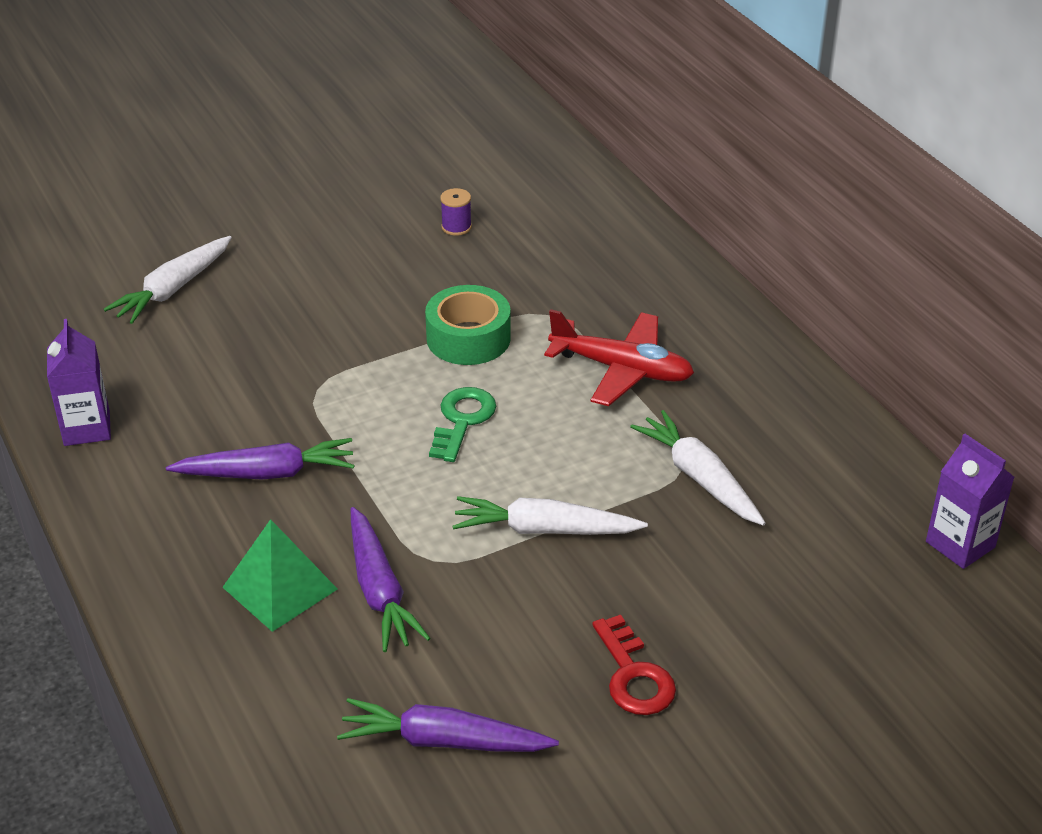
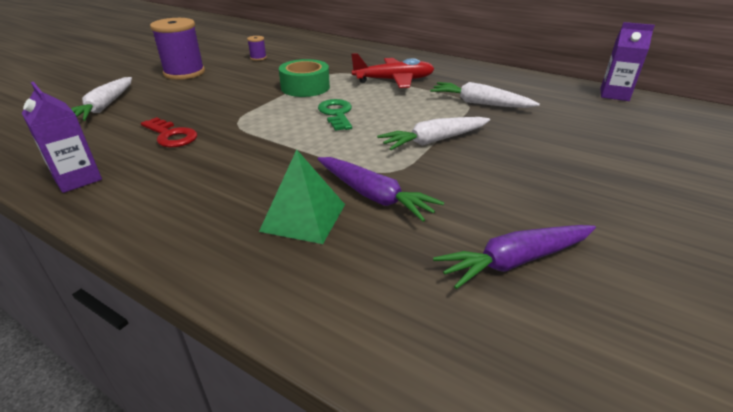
camera: 30 degrees left, 5 degrees down
(267, 473) = (238, 164): purple carrot -> none
(319, 235) = (184, 73): none -> purple spool
(633, 675) = (567, 184): red key -> red key (171, 136)

